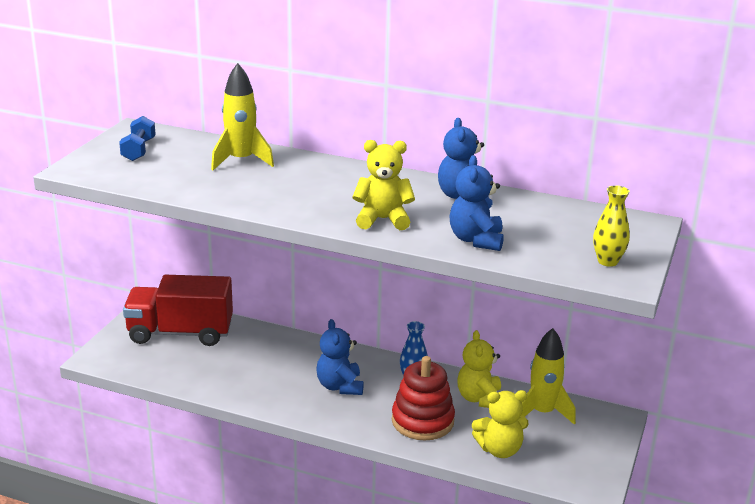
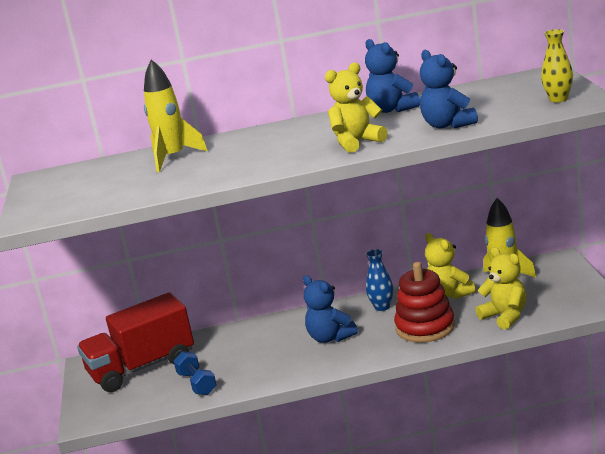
camera: 25 degrees left, 5 degrees down
(138, 150) = (66, 186): blue dumbbell -> blue dumbbell (197, 383)
(499, 450) = (505, 316): yellow teddy bear -> yellow teddy bear turned 90 degrees counterclockwise

